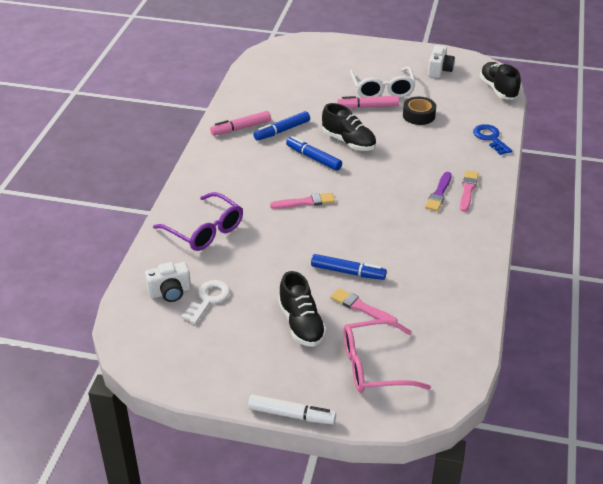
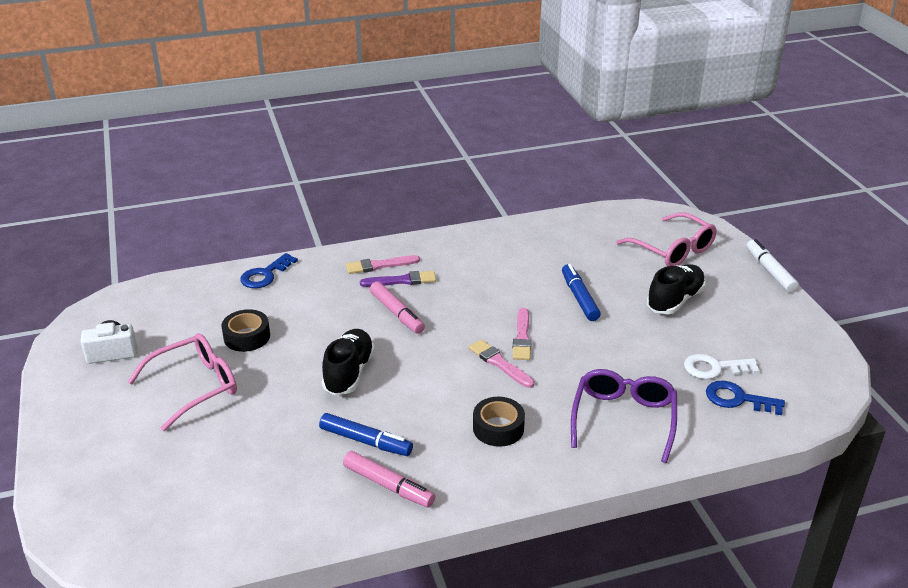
camera: 120 degrees left, 5 degrees down
(170, 292) = (737, 399): white camera -> blue key
(247, 179) = (498, 428): none -> black tape
(313, 158) = (407, 389): blue marker -> none
(361, 307) = (616, 276): pink brush -> pink brush (522, 337)
(368, 107) = (250, 385): pink marker -> pink marker (397, 313)
(382, 89) = (195, 387): white glasses -> pink glasses
(498, 89) = (143, 294): black shoe -> none

